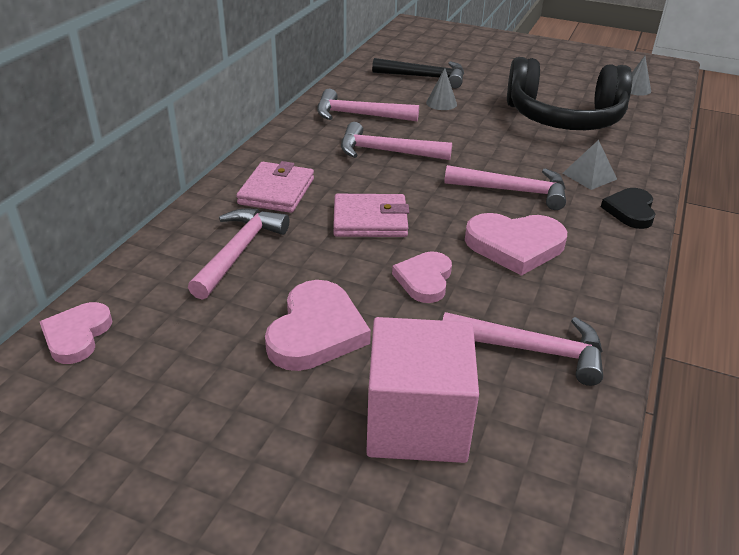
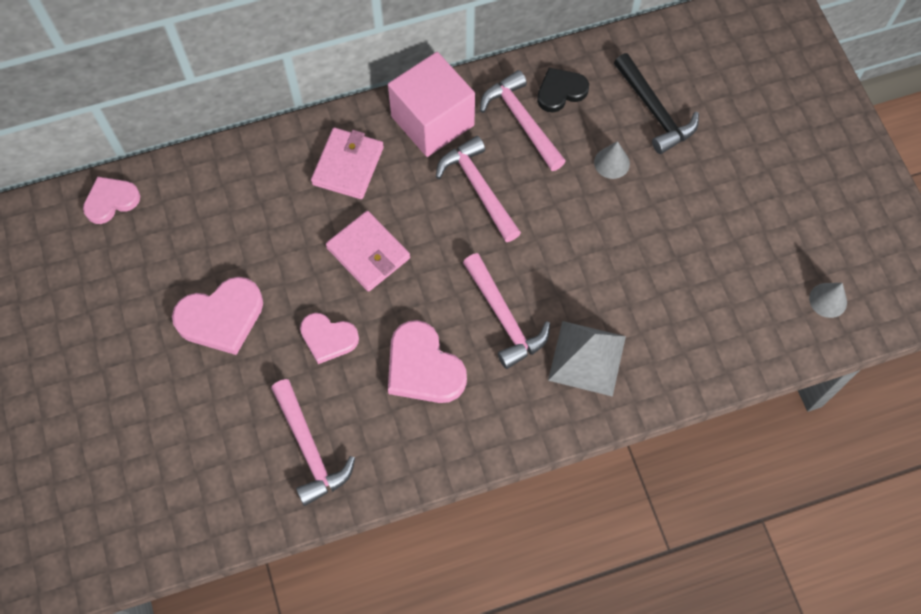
camera: 50 degrees right, 30 degrees up
(239, 252) = (258, 208): pink hammer -> none
(276, 191) = (348, 165): pink wallet -> pink wallet turned 45 degrees counterclockwise
(417, 422) = (192, 427): pink cube -> pink cube (432, 121)
(424, 279) = (328, 338): pink heart -> pink heart turned 135 degrees counterclockwise
(564, 118) = (686, 276): black headphones -> none
(589, 176) = (587, 358): grey pyramid -> grey pyramid, size x1.62
(630, 211) = (554, 418): black heart -> black heart (560, 91)

